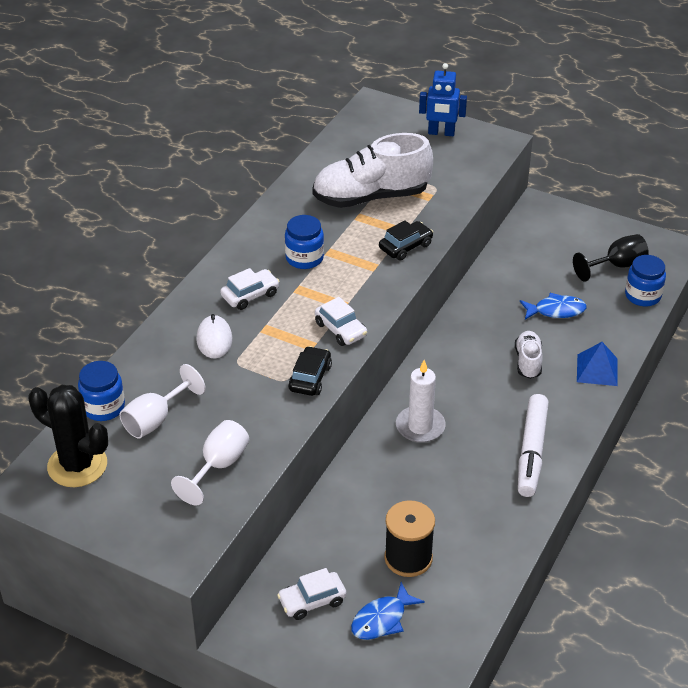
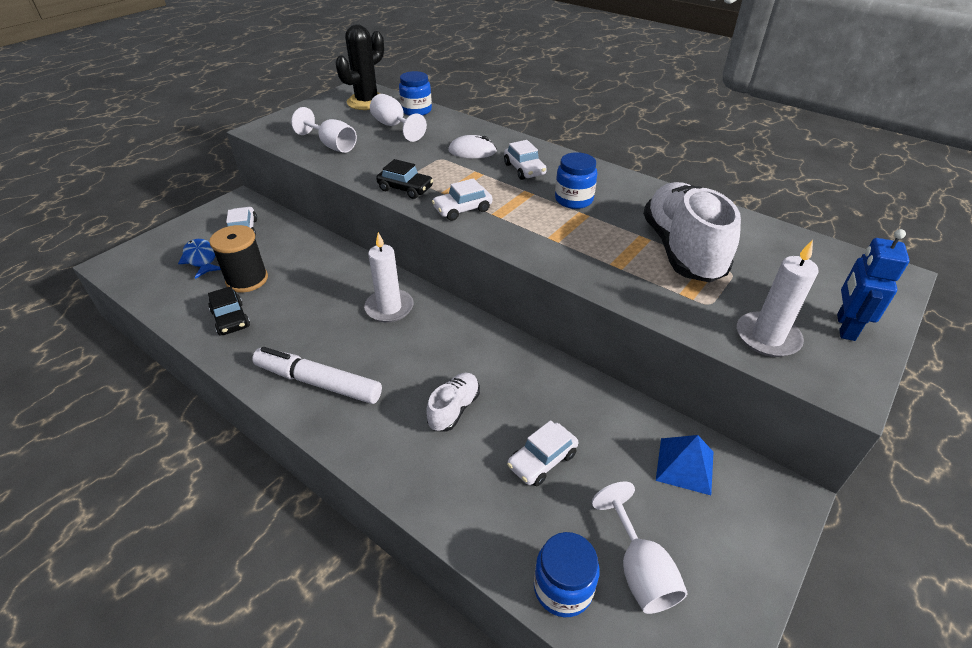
camera: 100 degrees right, 0 degrees up
(405, 246) = (587, 263): black car -> black car (231, 319)
(464, 165) = (767, 337): none -> white candle
(528, 362) = (454, 409): white shoe -> white shoe turned 75 degrees counterclockwise
(556, 310) = (542, 460): blue fish -> white car
(597, 370) = (420, 478): blue pyramid -> blue pyramid (685, 465)
(616, 266) = (639, 570): black goblet -> white goblet

